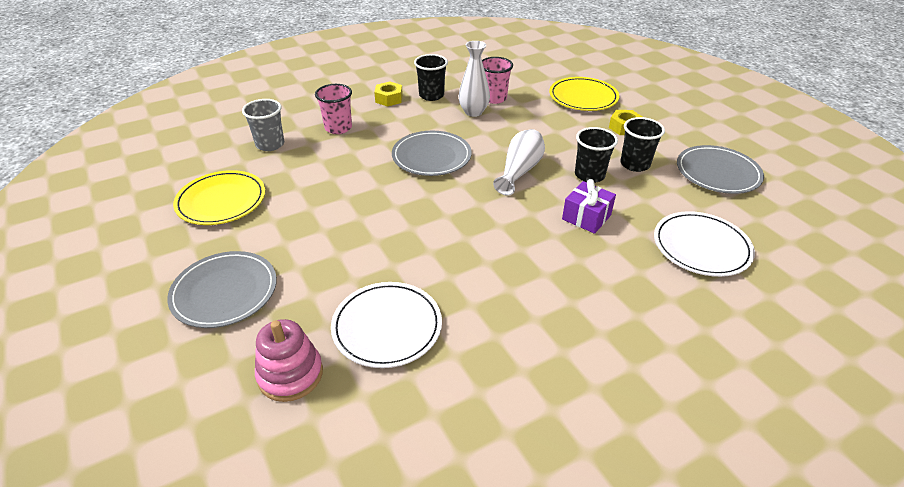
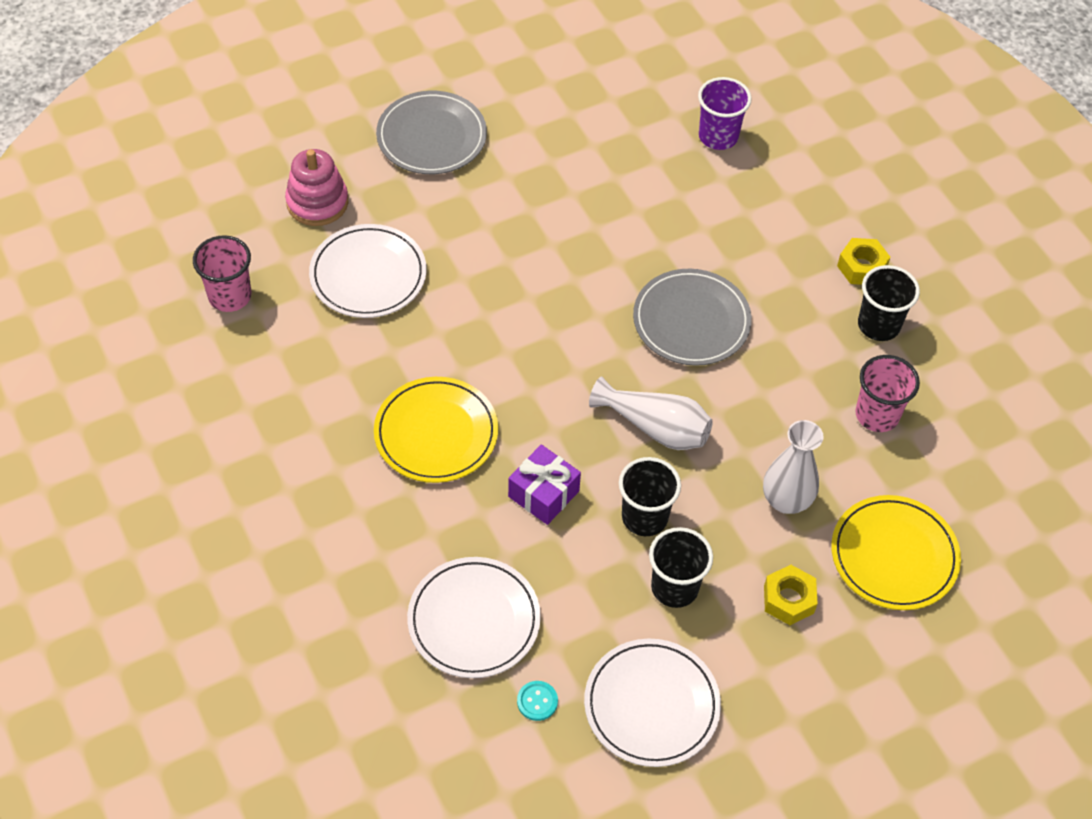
camera: 90 degrees right, 15 degrees up
(221, 201) = (589, 107): yellow plate -> yellow plate (436, 433)
(270, 144) = (718, 136): grey cup -> purple cup
(338, 128) = (766, 208): pink cup -> pink cup (230, 296)
(473, 112) = (826, 381): white vase -> white vase (786, 500)
(717, 173) = (651, 705): grey plate -> white plate
(744, 216) = (537, 701): none -> turquoise button

